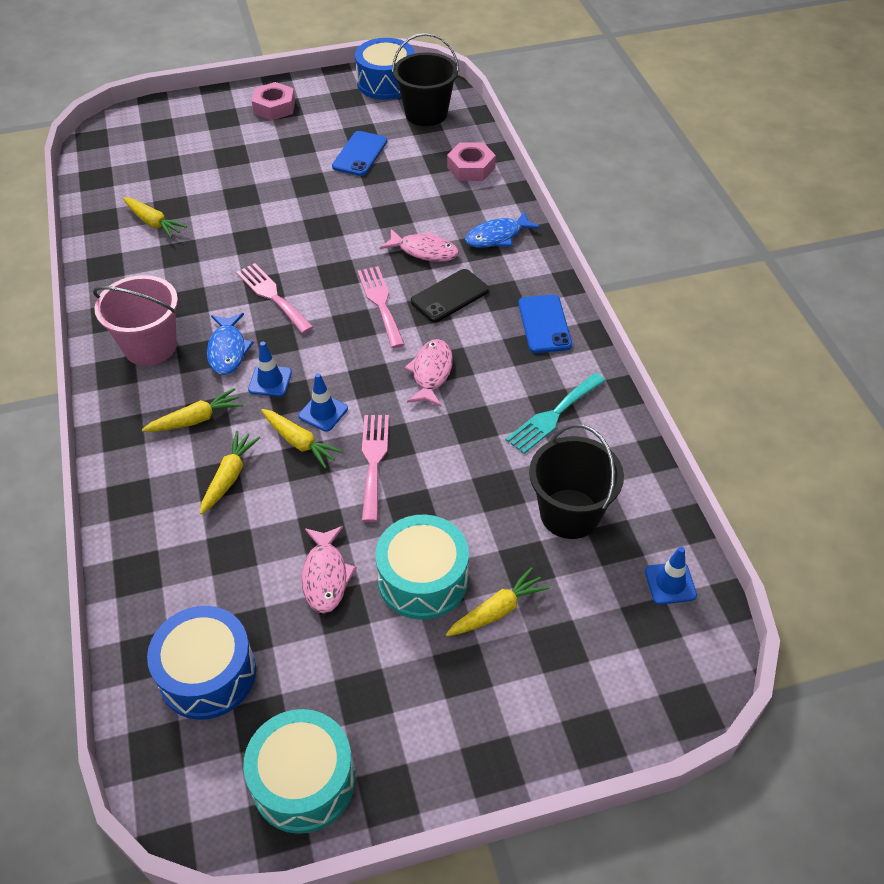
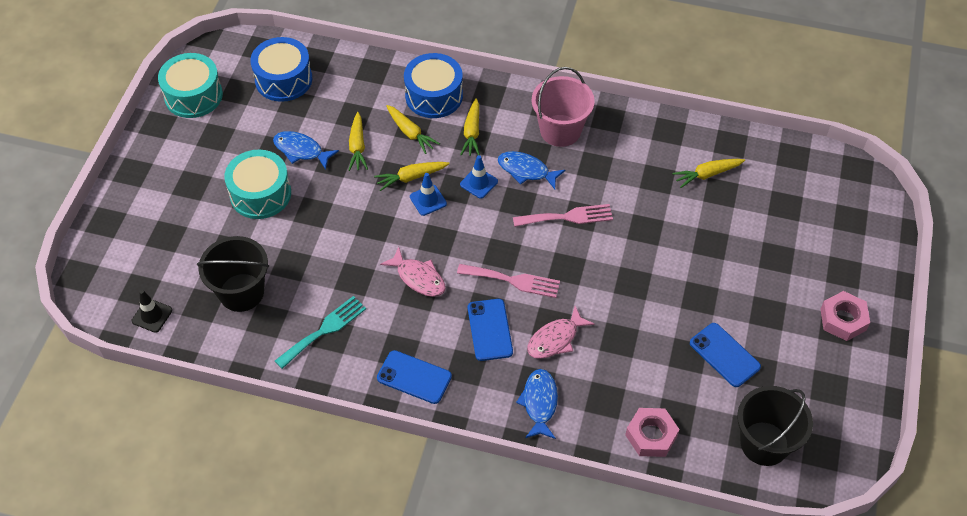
camera: 120 degrees right, 5 degrees up
(325, 576) = (301, 150): pink fish -> blue fish
(374, 461) = (365, 209): pink fork -> none
(386, 83) = (842, 435): blue drum -> blue drum (434, 96)
(450, 296) = (490, 330): black phone -> blue phone
(497, 610) = (211, 219): yellow carrot -> yellow carrot (357, 147)
(553, 415) = (324, 330): turquoise fork -> turquoise fork turned 60 degrees clockwise
(670, 583) = (152, 315): blue traffic cone -> black traffic cone

